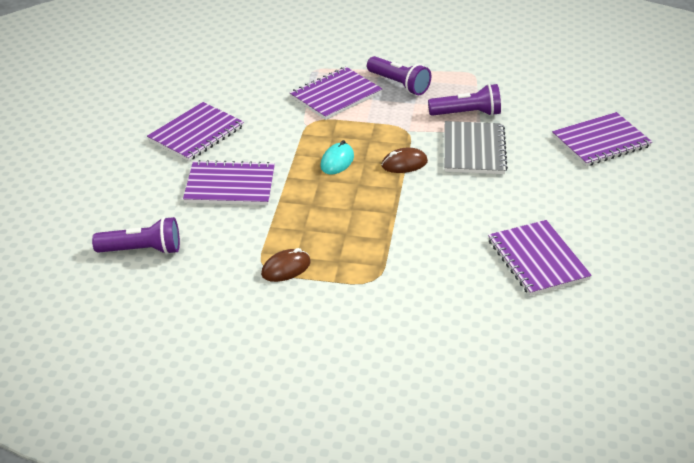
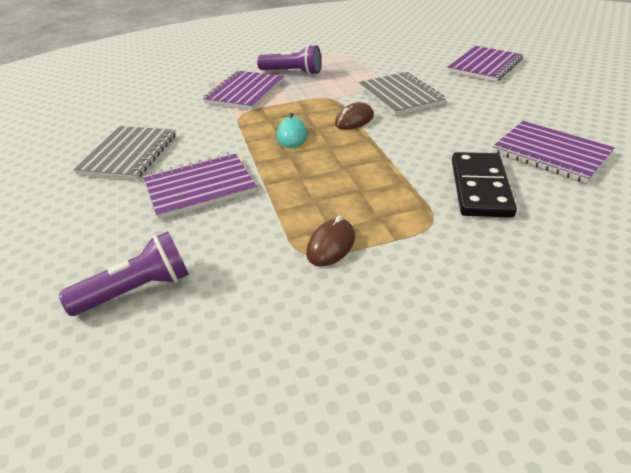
camera: 25 degrees left, 0 degrees up
(196, 133) = (129, 154): purple notebook -> grey notebook
(440, 267) = (480, 188): none -> black domino
(467, 114) = (367, 76): purple flashlight -> none

